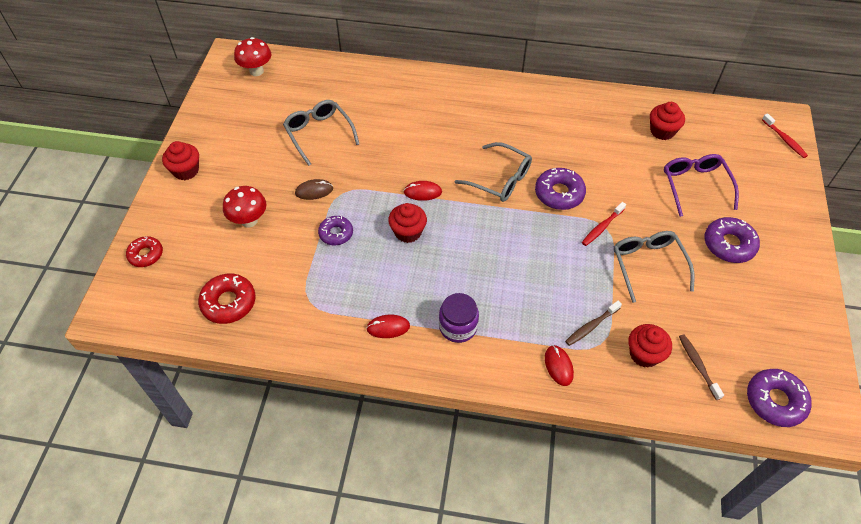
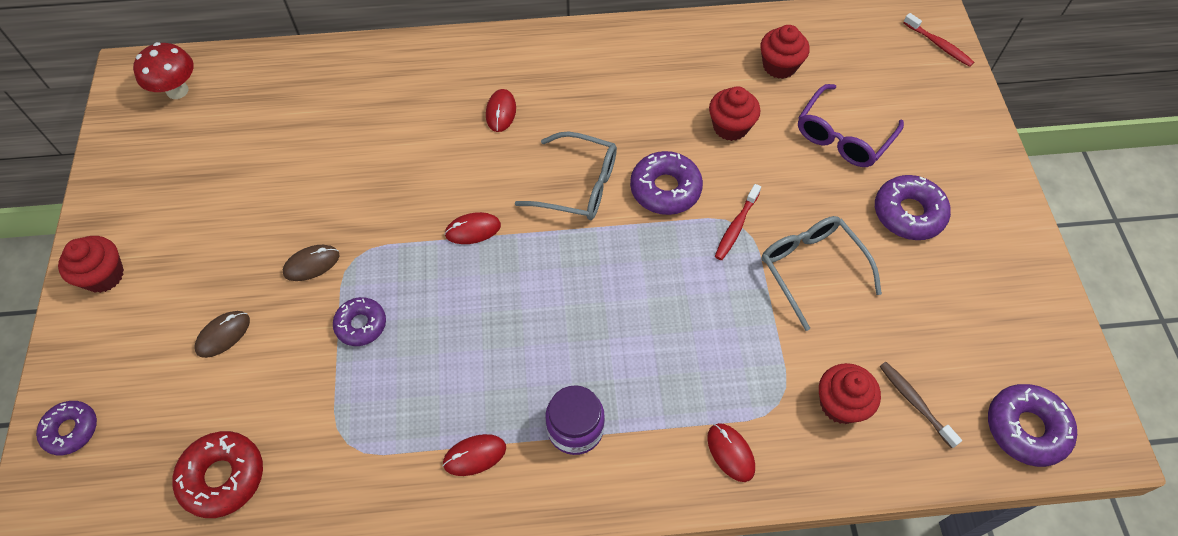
camera: 15 degrees left, 5 degrees up
(146, 255) = (71, 430): red donut -> purple donut
(249, 220) = (223, 335): red mushroom -> brown mouse
(319, 134) = (297, 171): grey glasses -> none
(408, 232) = (467, 297): red cupcake -> red cupcake (730, 127)
(460, 123) = (501, 112): none -> red mouse
(591, 326) = (759, 380): brown toothbrush -> none
(695, 185) = (842, 136): purple glasses -> purple glasses turned 120 degrees counterclockwise

